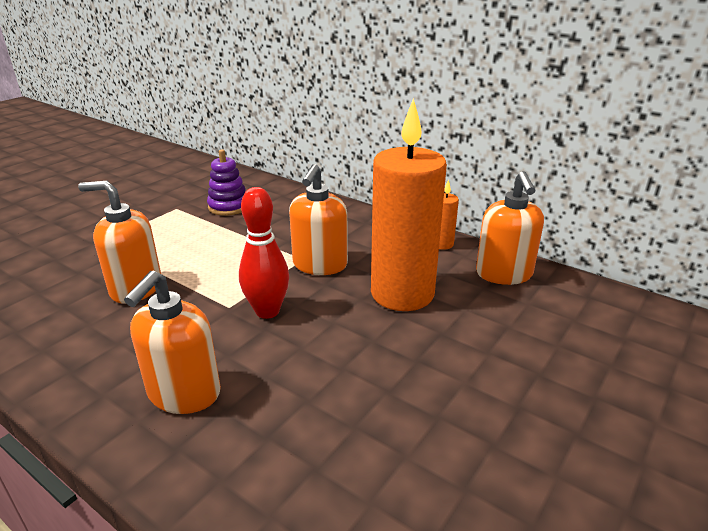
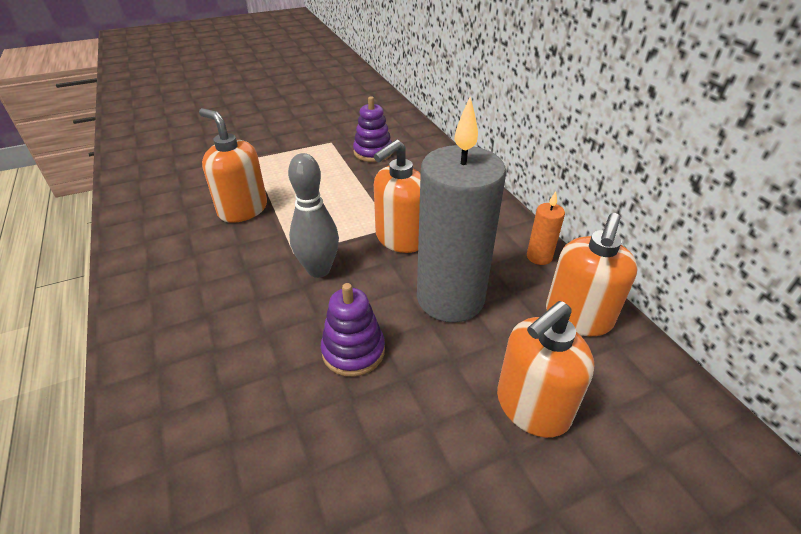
camera: 30 degrees right, 10 degrees up
(184, 393) = (198, 321): orange soap dispenser -> orange soap dispenser (532, 407)
(267, 311) = (319, 270): red bowling pin -> grey bowling pin
(359, 358) = (353, 351): none -> purple stacking toy
(402, 294) = (450, 298): orange candle -> grey candle

